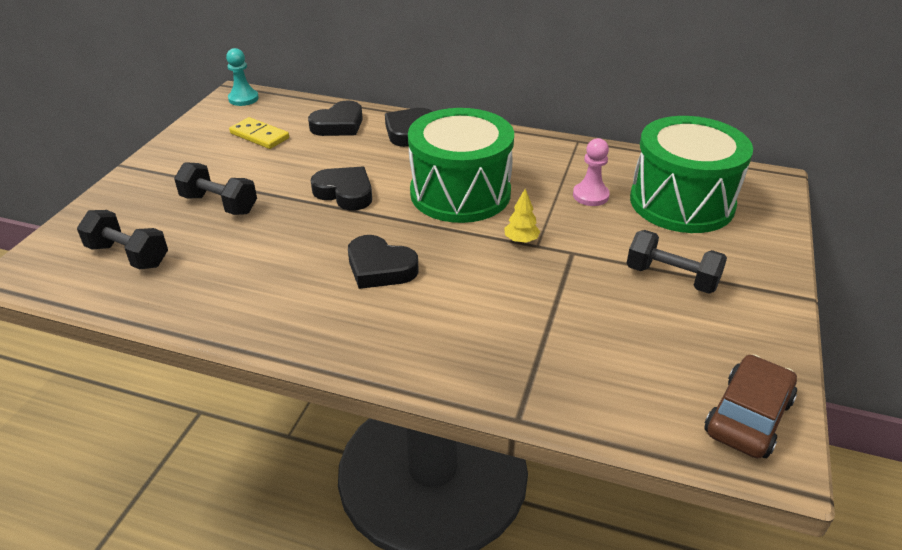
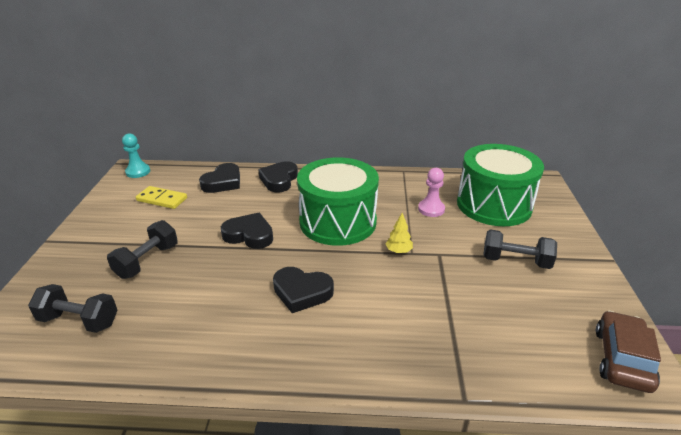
camera: 15 degrees left, 5 degrees down
(219, 204) = (147, 261): black dumbbell -> black dumbbell turned 75 degrees counterclockwise

